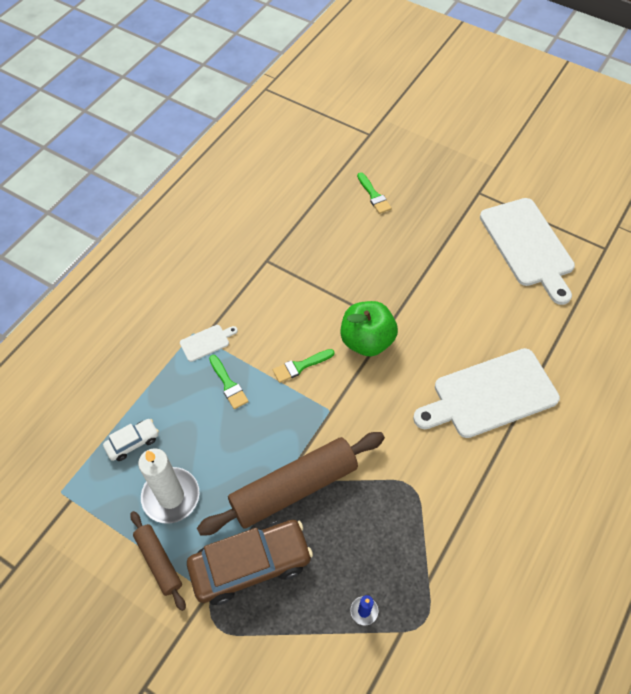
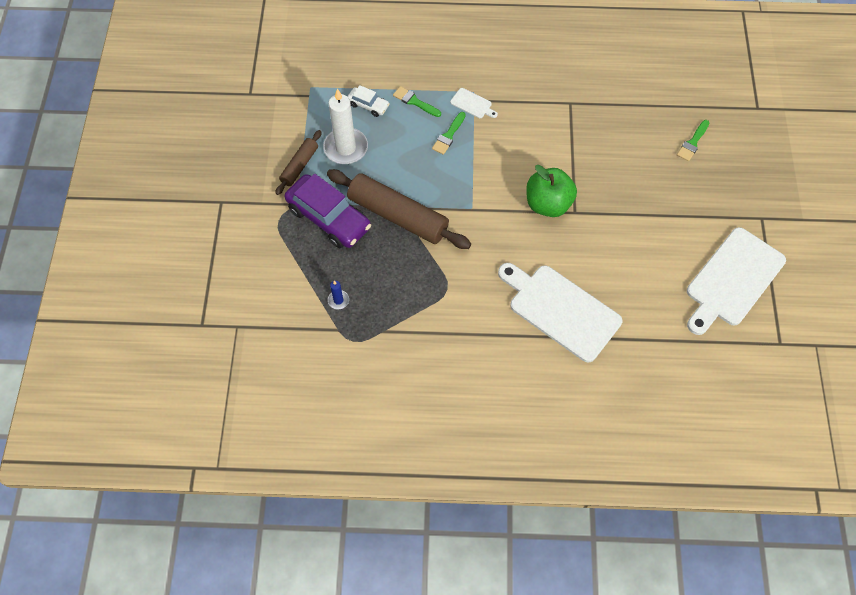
camera: 60 degrees right, 5 degrees up
(250, 564) = (329, 218): brown car -> purple car
(300, 366) = (494, 172): green brush -> green brush (414, 101)

